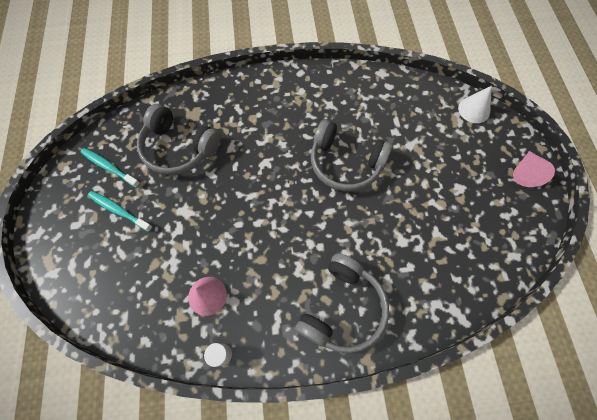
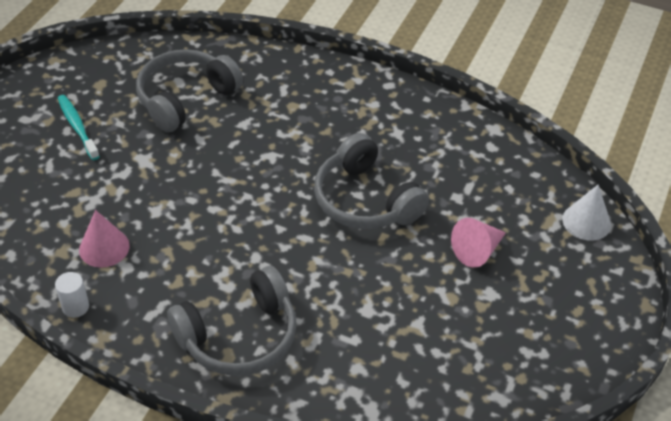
camera: 30 degrees right, 20 degrees down
(109, 167) = (99, 83): turquoise toothbrush -> none
(179, 148) = (185, 98): grey headphones -> grey headphones turned 75 degrees clockwise
(525, 173) = (597, 321): pink cone -> pink cone (477, 251)

